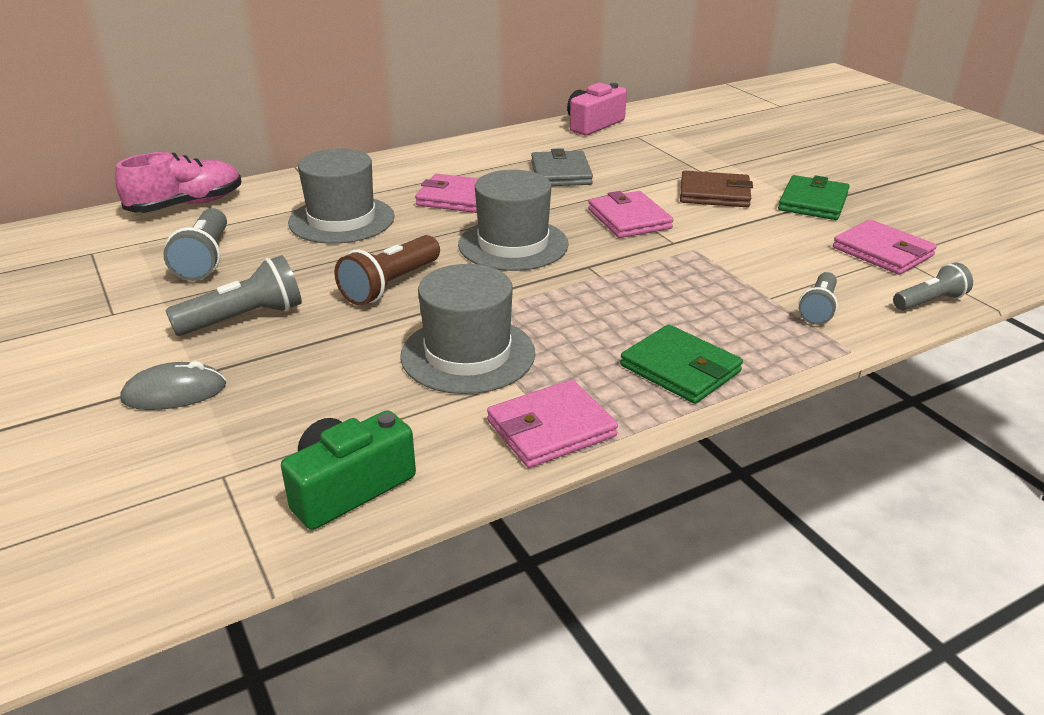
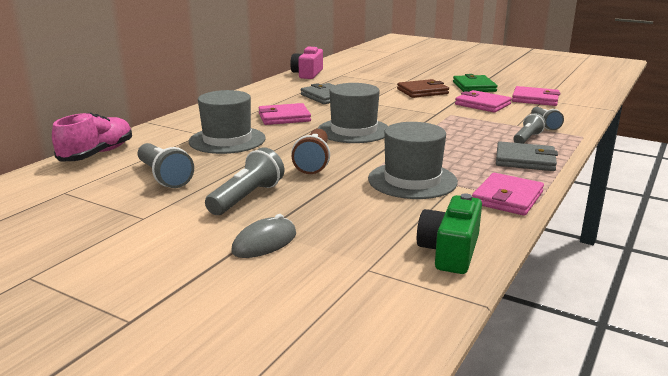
camera: 30 degrees left, 10 degrees down
(629, 219) = (397, 109): pink wallet -> pink wallet (482, 104)
(680, 369) = (525, 160): green wallet -> grey wallet
(929, 302) = (583, 112): grey flashlight -> grey flashlight (527, 138)

